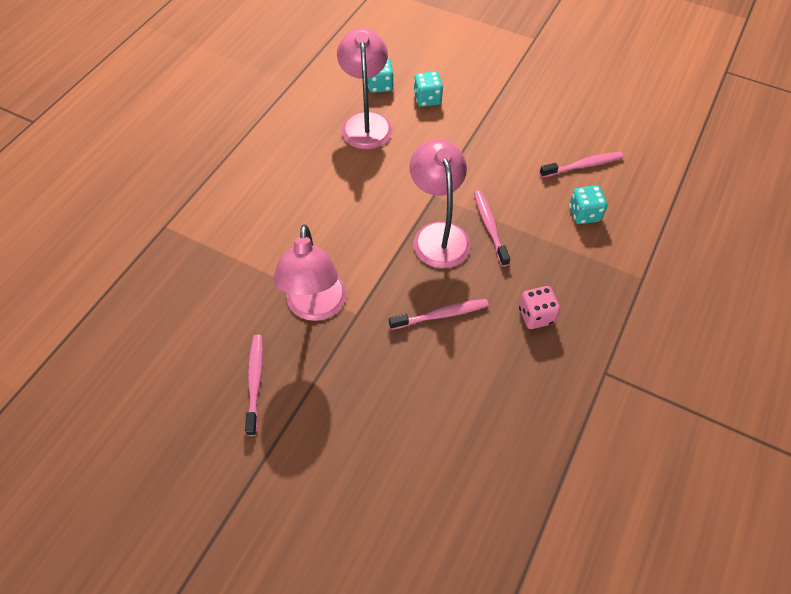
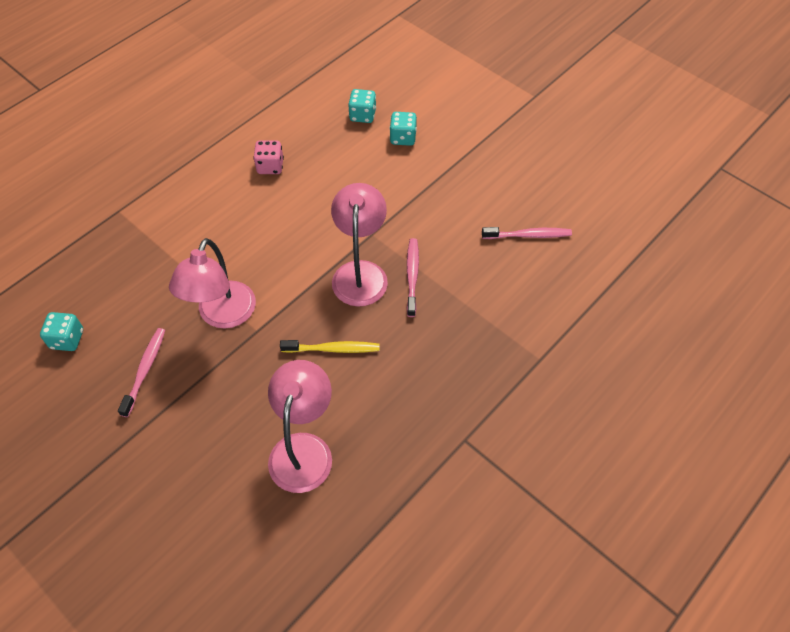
camera: 15 degrees right, 0 degrees up
(366, 123) = (335, 150): pink lamp -> pink lamp (303, 449)
(441, 315) = (333, 349): pink toothbrush -> yellow toothbrush
(536, 315) = (421, 370): pink dice -> pink dice (270, 166)
(584, 214) = (509, 283): turquoise dice -> turquoise dice (67, 339)

